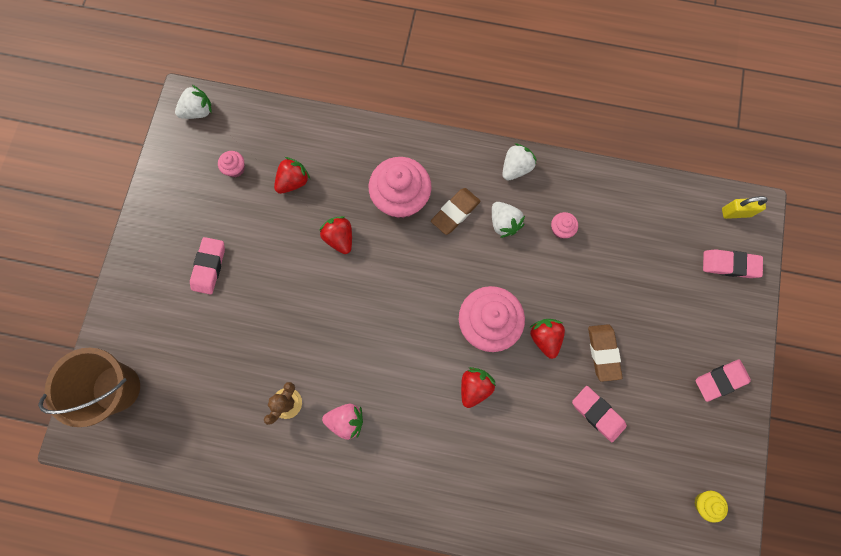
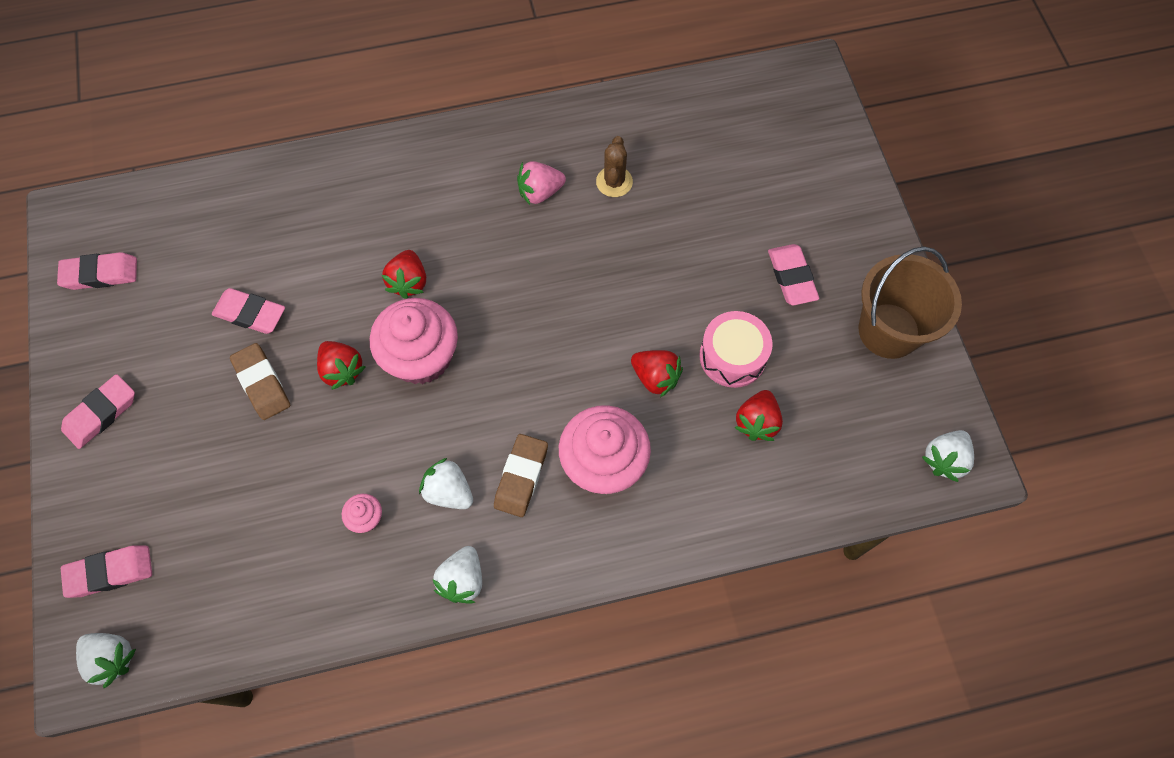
camera: 155 degrees right, 10 degrees down
(116, 388) = (803, 123): brown bucket -> brown bucket (888, 330)
(235, 168) = (842, 405): pink cupcake -> none
(282, 230) = (732, 356): none -> pink drum
(704, 503) = (100, 274): yellow cupcake -> pink eraser
(736, 212) = (112, 658): yellow padlock -> white strawberry

